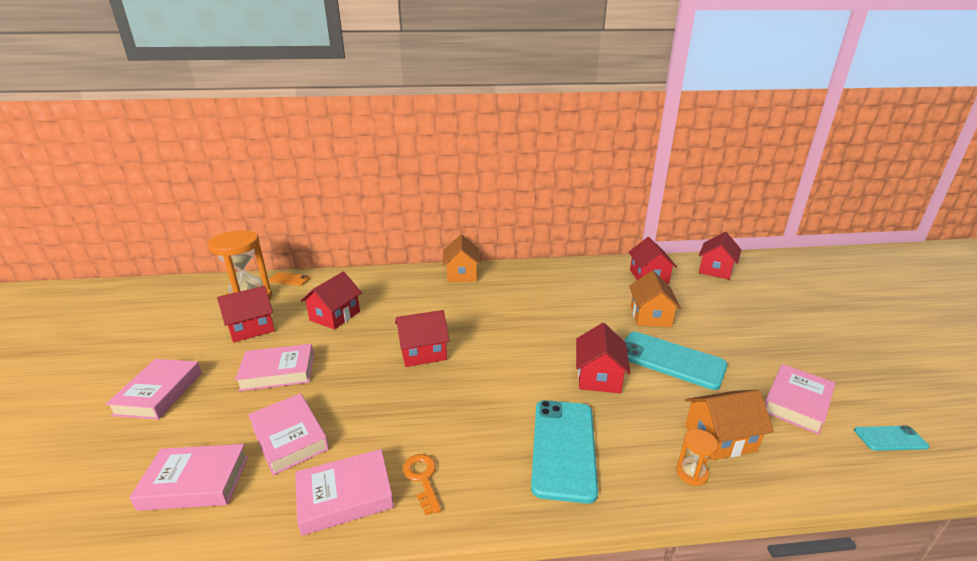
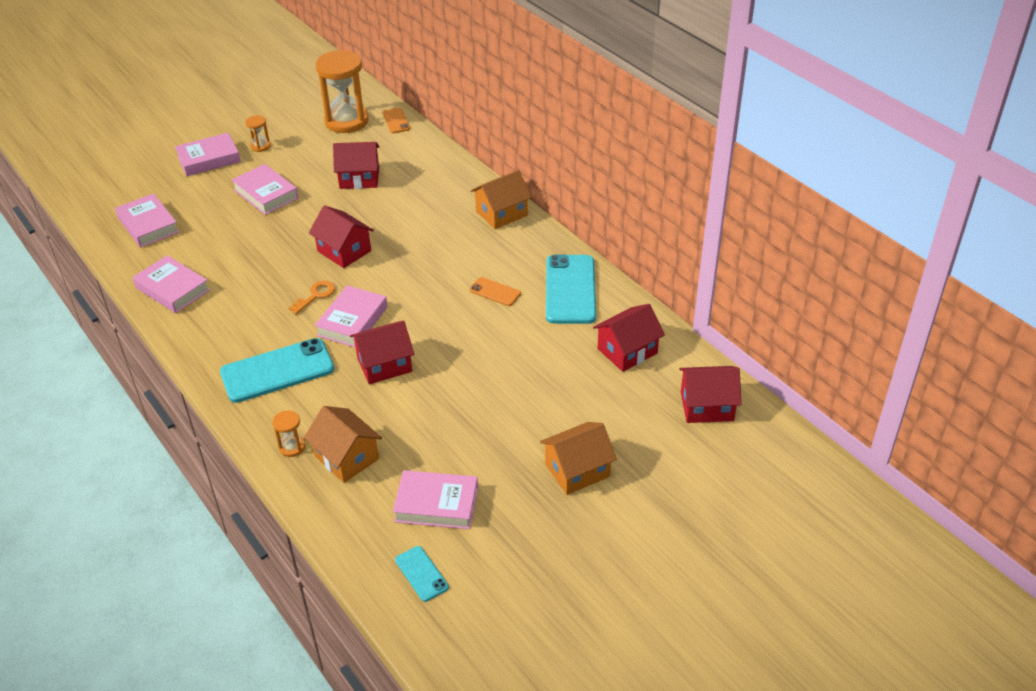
camera: 60 degrees right, 15 degrees up
(200, 353) = (260, 146): none -> orange hourglass
(251, 328) = (308, 148): red house -> none
(289, 437) = (205, 239): pink book -> pink book (352, 321)
(422, 478) = (206, 314): orange key -> orange key (316, 295)
(548, 301) = (495, 292): none -> orange phone
(650, 316) = (526, 373): orange house -> orange house (577, 470)
(671, 360) = (448, 405): turquoise phone -> turquoise phone (570, 289)

